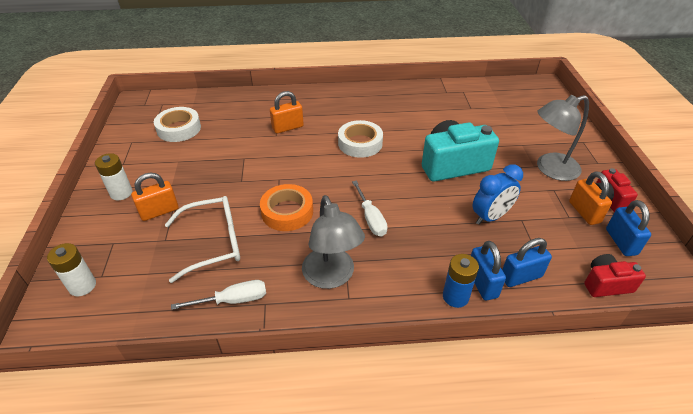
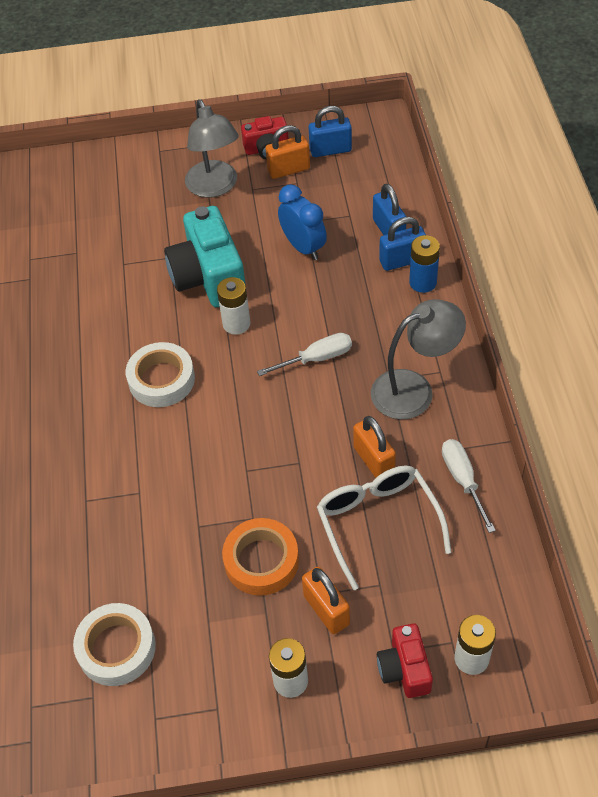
camera: 90 degrees left, 10 degrees up
(287, 127) = (118, 479): orange padlock -> orange padlock (373, 460)
(287, 212) = (313, 449): orange tape -> orange tape (261, 561)
(407, 177) = (236, 324): none -> white battery
(606, 284) = (388, 170): red camera -> red camera (404, 669)

